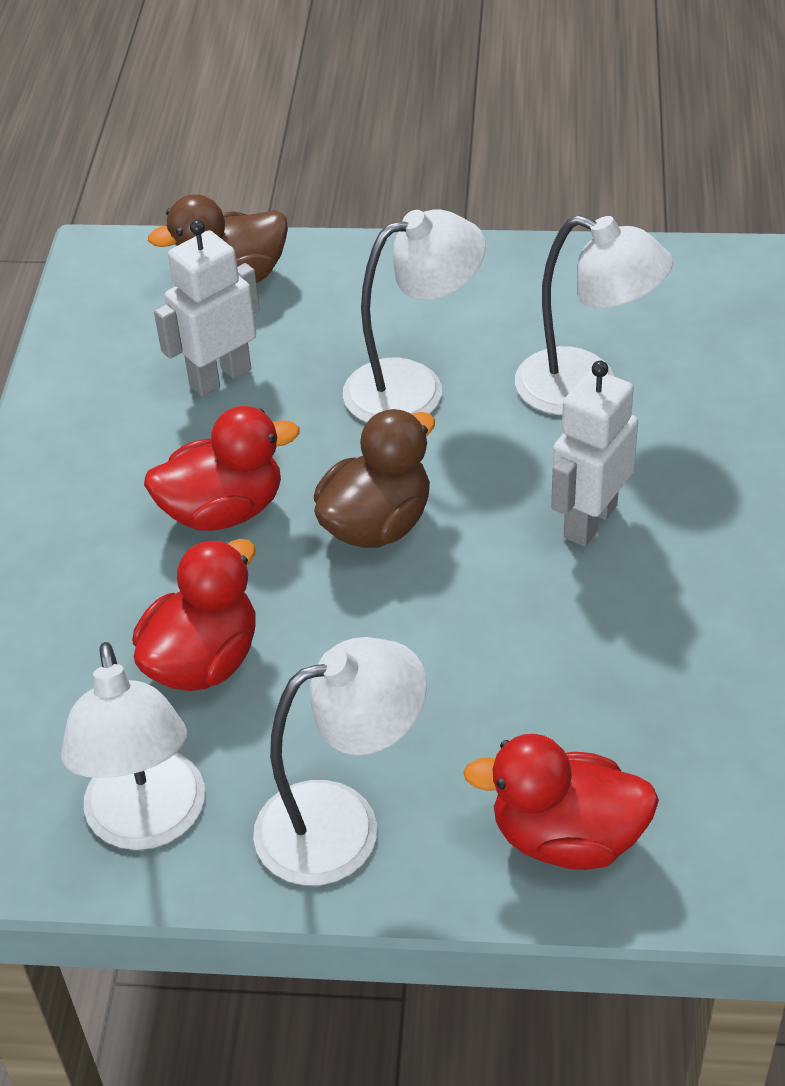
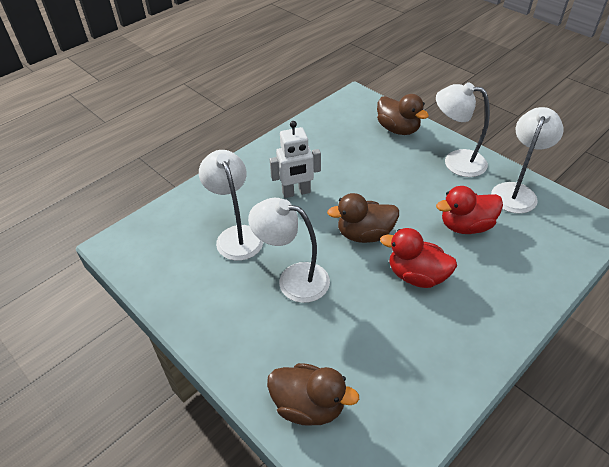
camera: 140 degrees left, 0 degrees up
(220, 377) = (366, 343): white robot -> none
(566, 837) = (398, 129): red duck -> brown duck

